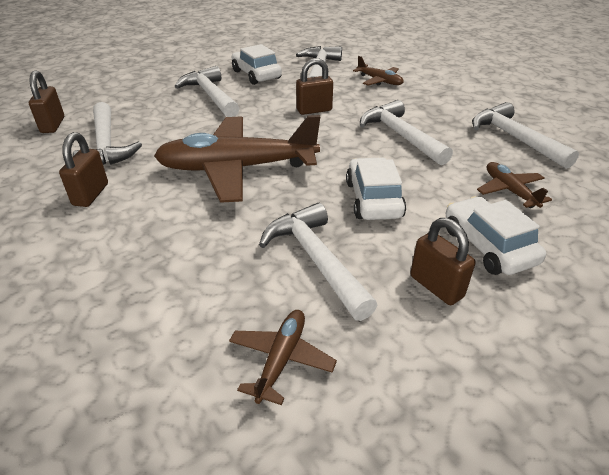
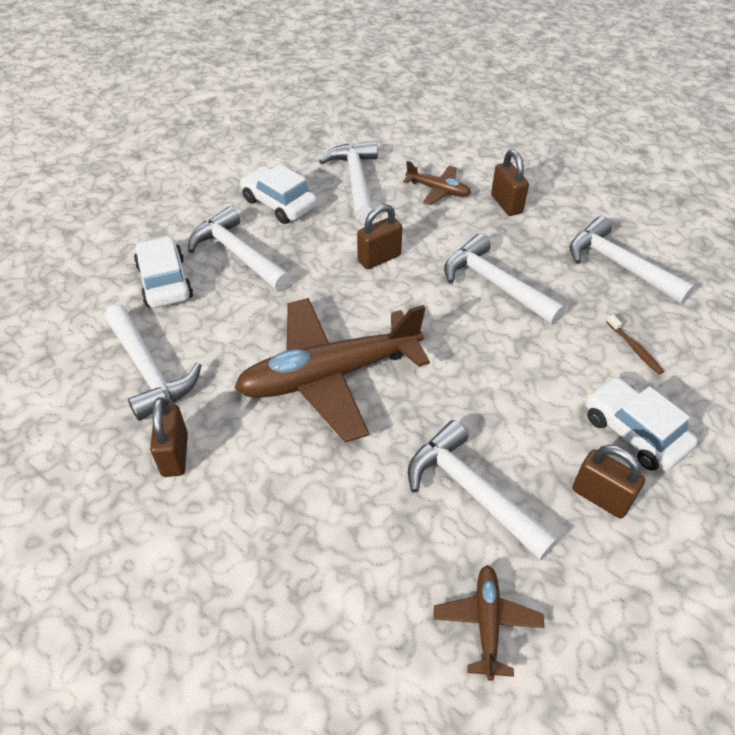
camera: 15 degrees left, 10 degrees up
(53, 125) = (56, 347): brown padlock -> brown padlock (506, 204)
(373, 199) = (499, 391): white car -> white car (165, 282)
(509, 191) = (634, 348): brown plane -> brown toothbrush

